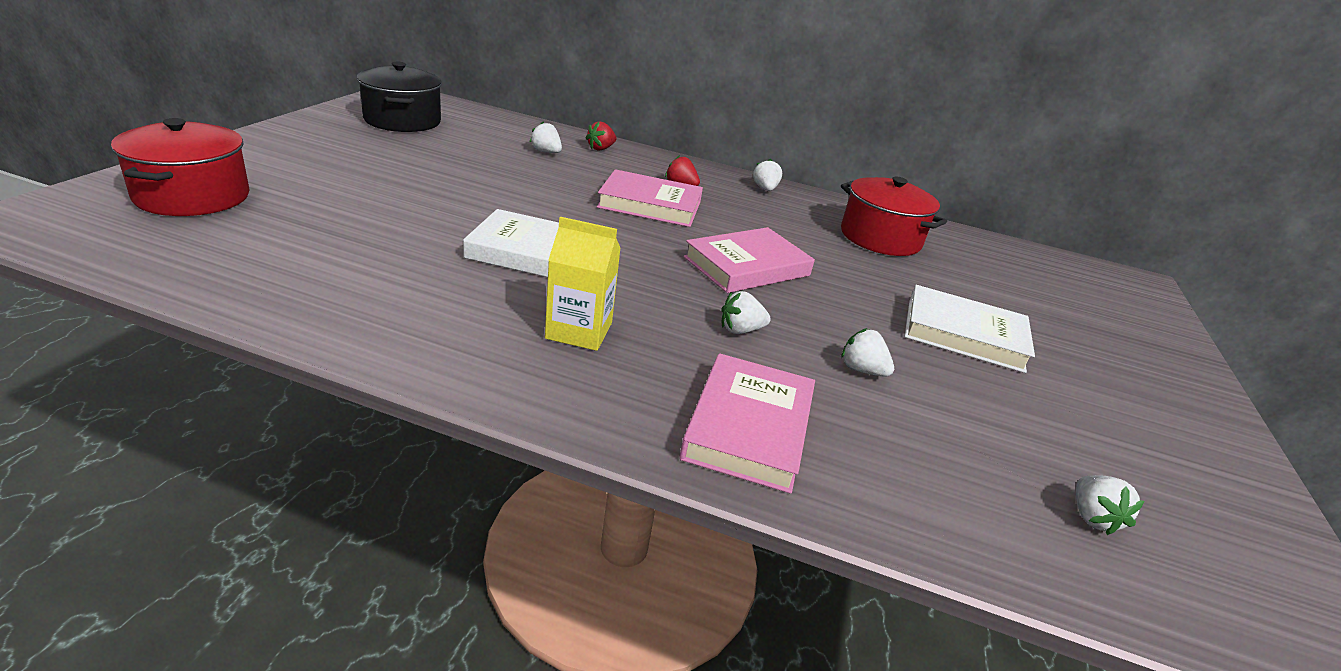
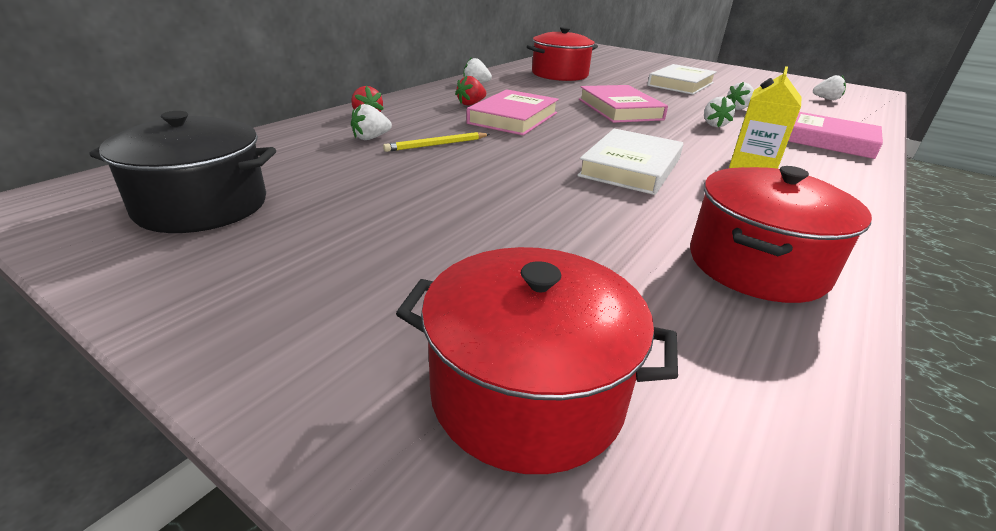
camera: 70 degrees left, 0 degrees up
(323, 285) = (757, 265): none -> red pot
(545, 174) = (437, 145): none -> yellow pencil

